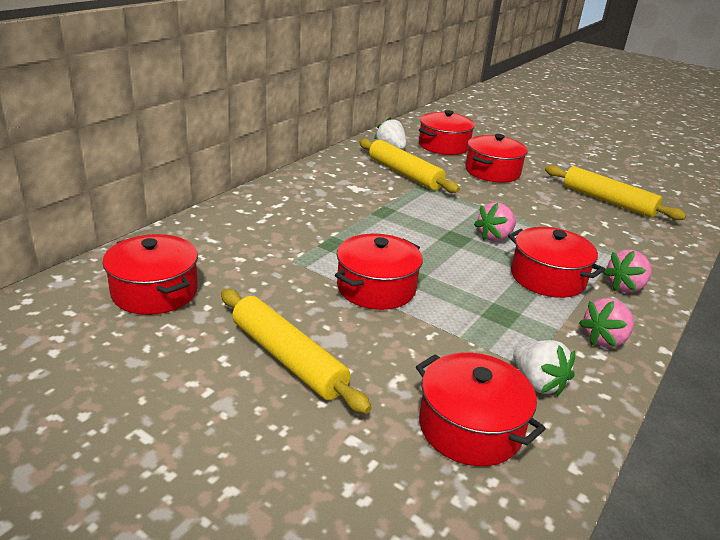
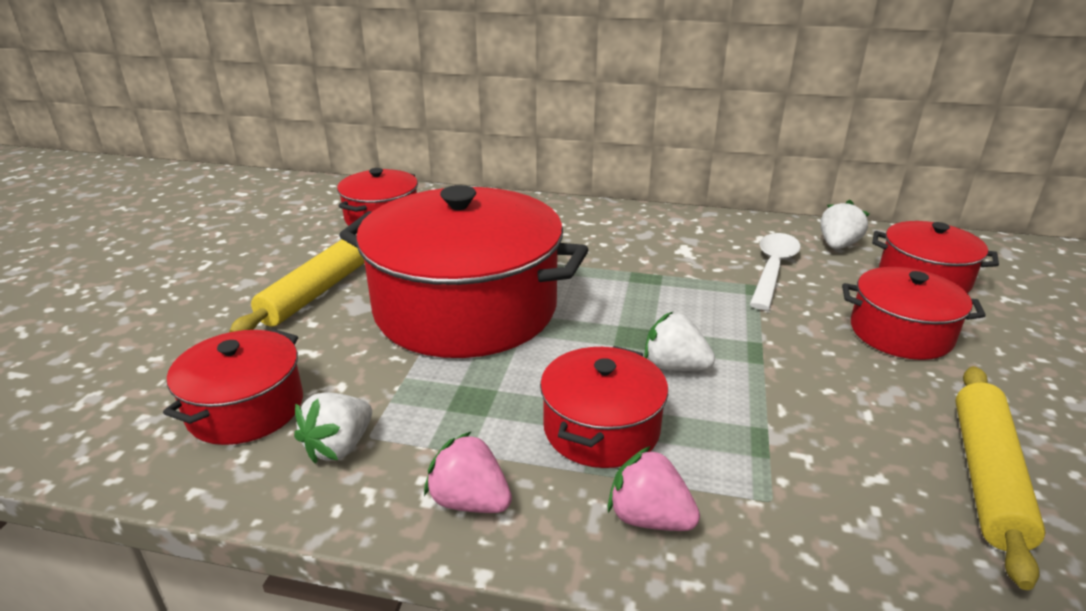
camera: 70 degrees right, 0 degrees up
(376, 288) = (466, 308): red pot -> red pot, size x1.98
(404, 174) = (772, 269): yellow rolling pin -> white spoon
(494, 237) = (674, 366): pink strawberry -> white strawberry

